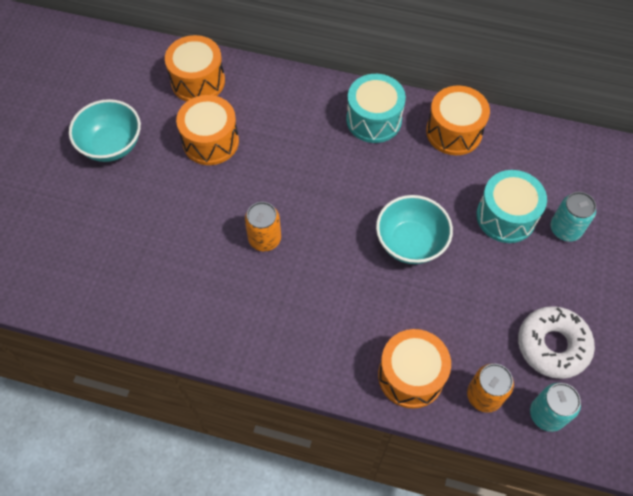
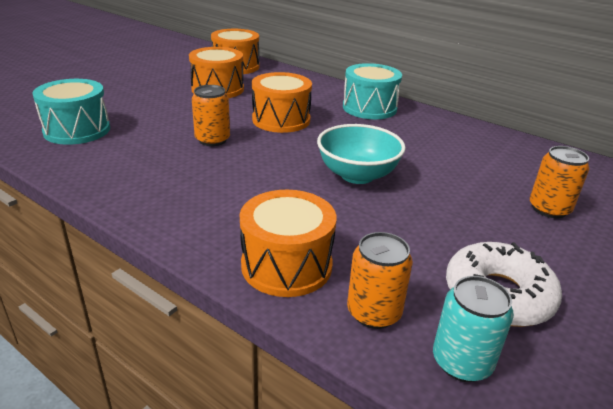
camera: 20 degrees right, 30 degrees down
(112, 145) = (139, 76): turquoise bowl -> none
(454, 132) = (445, 128): orange drum -> orange drum (281, 120)
(506, 216) = (477, 184): turquoise drum -> turquoise drum (77, 130)
(565, 229) = (549, 209): turquoise can -> orange can

